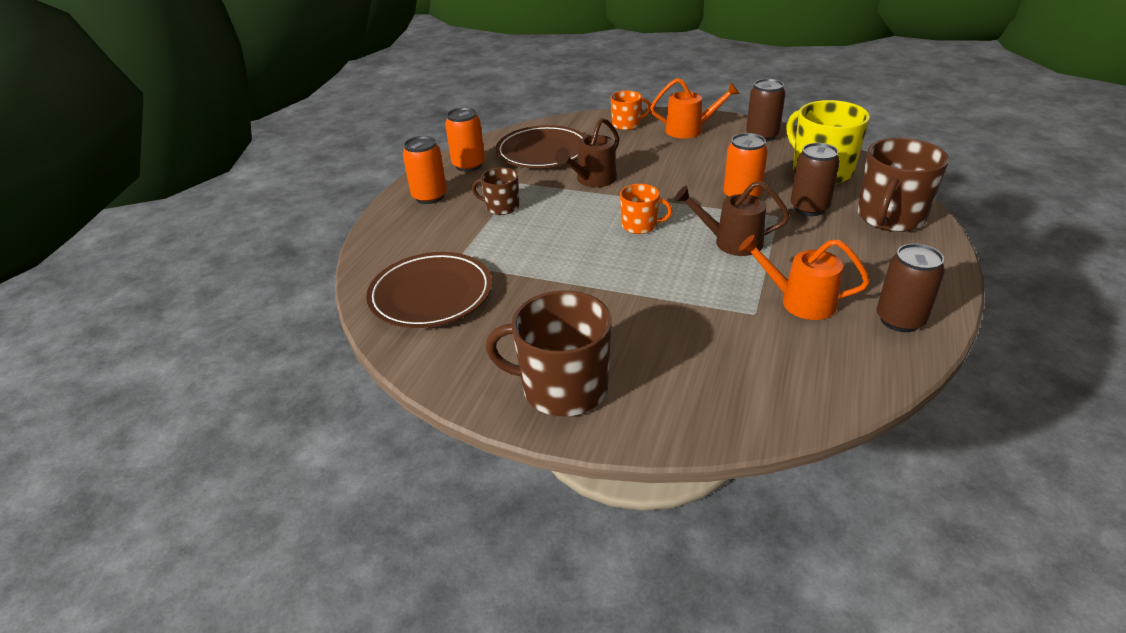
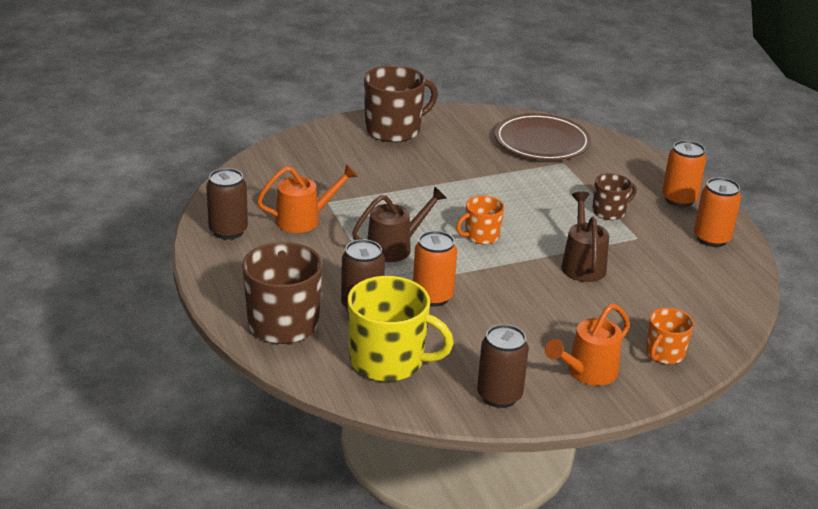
camera: 135 degrees right, 5 degrees down
(542, 152) = (679, 279): brown plate -> none

